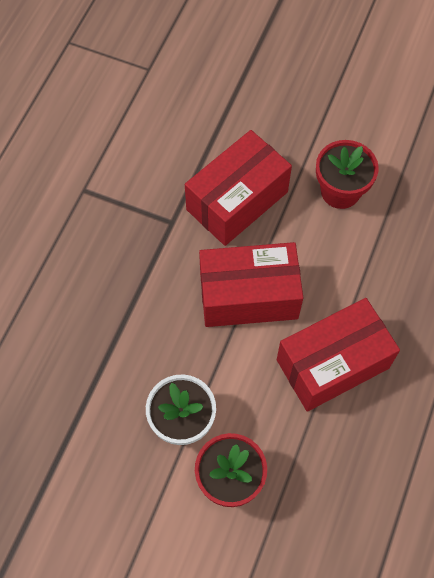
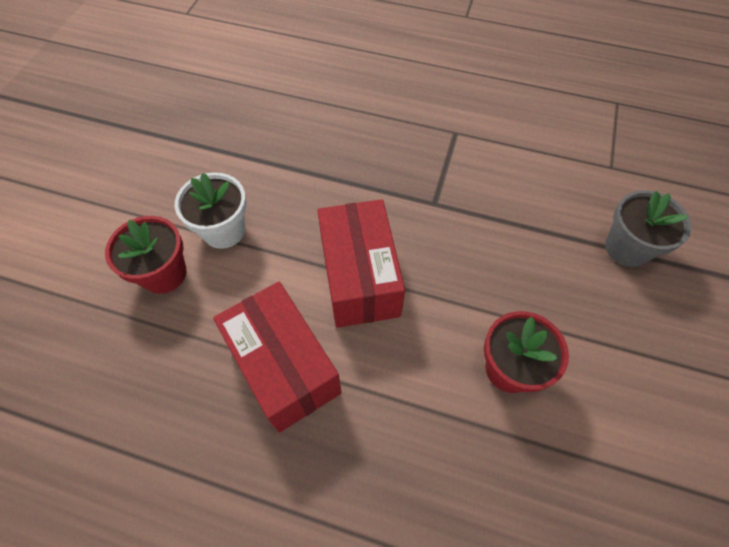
camera: 85 degrees right, 5 degrees down
(237, 82) = (627, 248): none -> grey flower pot
(237, 201) = (472, 259): red box -> none

